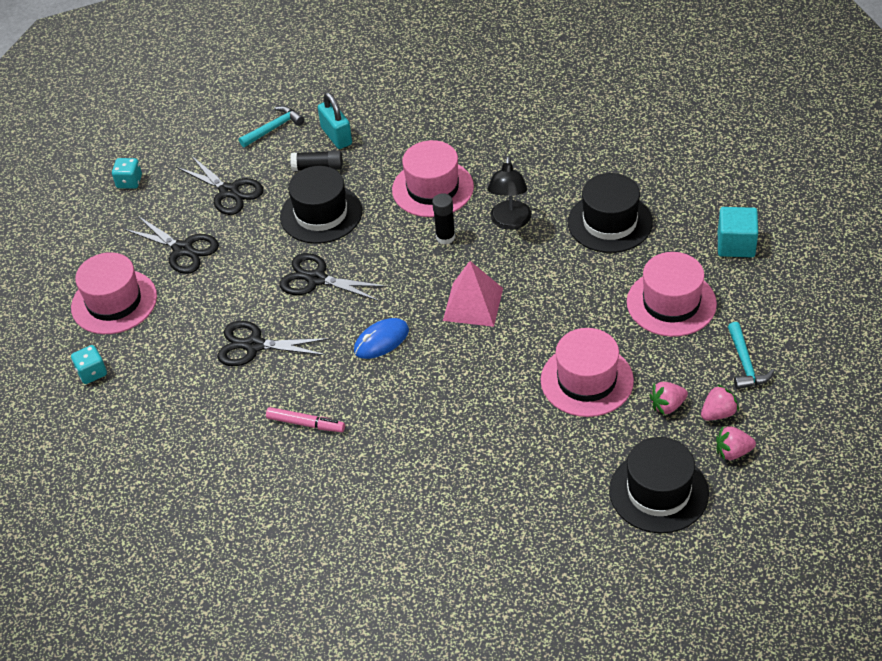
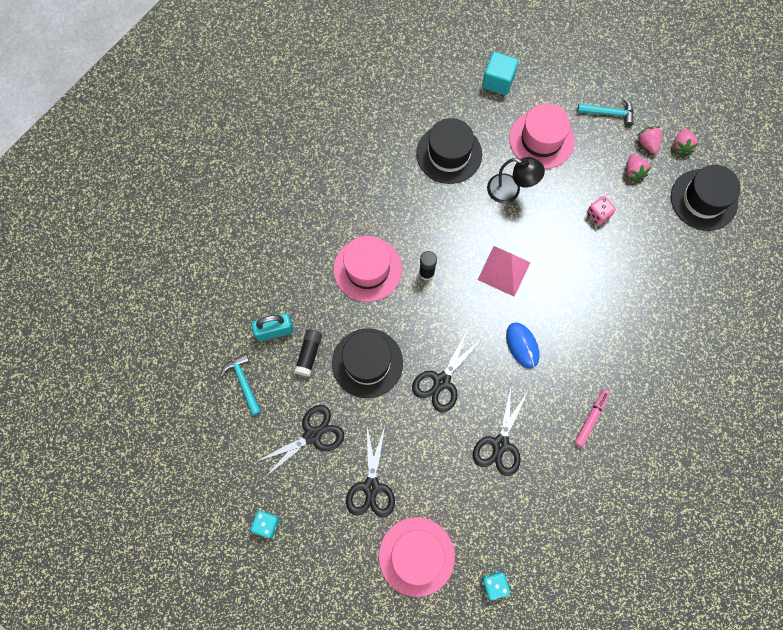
camera: 80 degrees left, 25 degrees up
(183, 249) = (371, 487): black scissors -> black scissors turned 135 degrees clockwise
(510, 222) = (425, 222): black lamp -> black lamp (510, 191)
(587, 380) = (598, 214): pink hat -> pink dice

